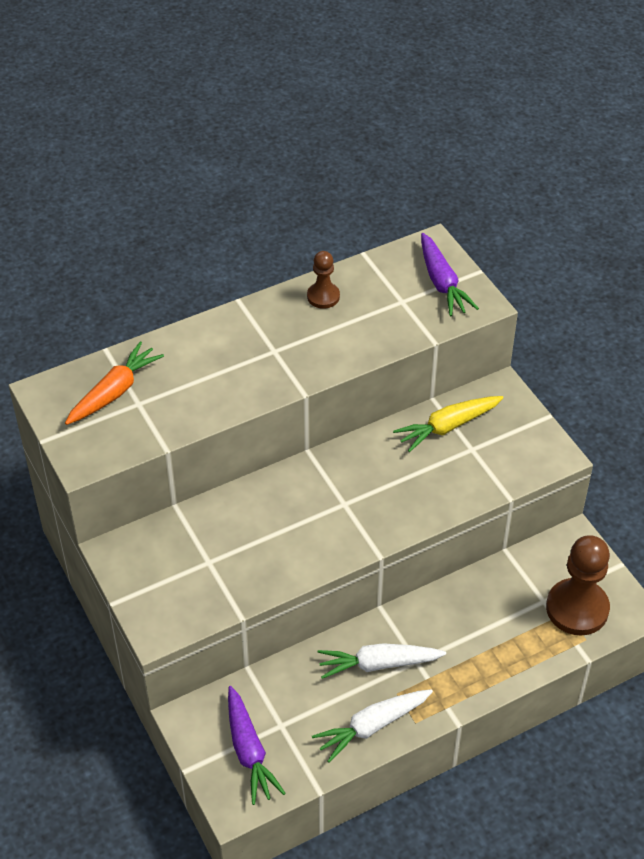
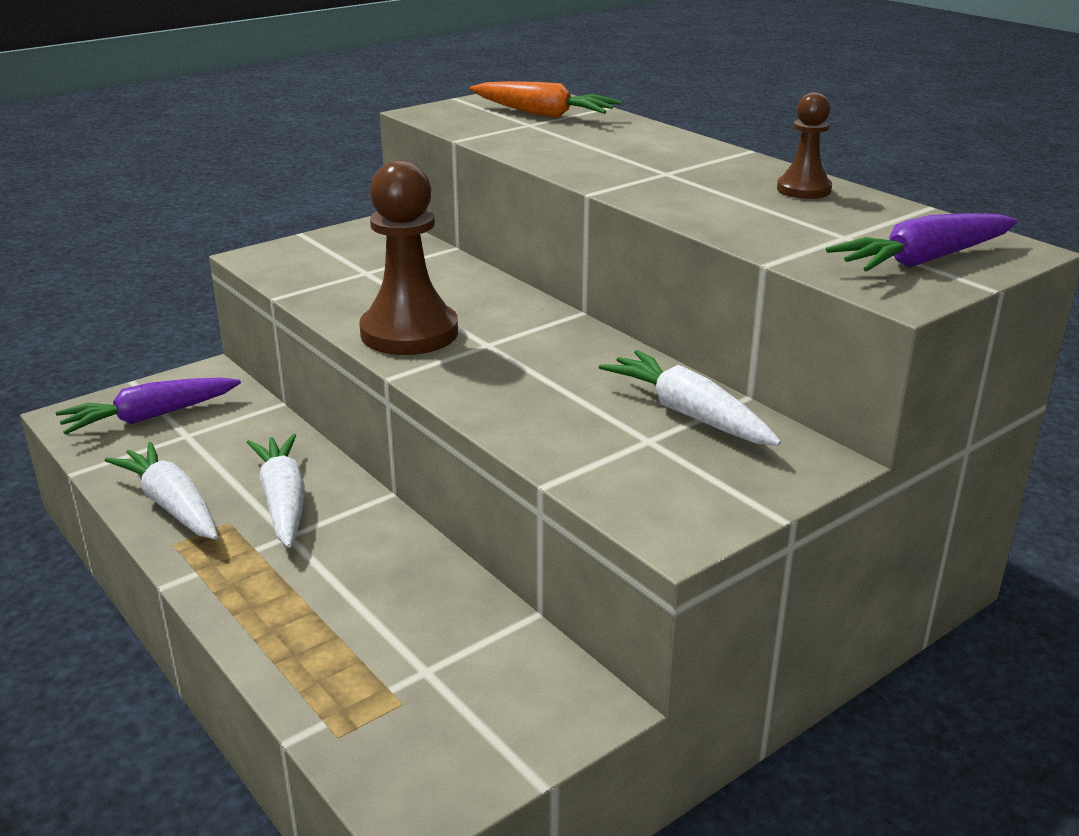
camera: 80 degrees right, 20 degrees down
(448, 427) = (689, 414): yellow carrot -> white carrot
(577, 608) = (412, 718): brown pawn -> brown pawn (409, 333)

